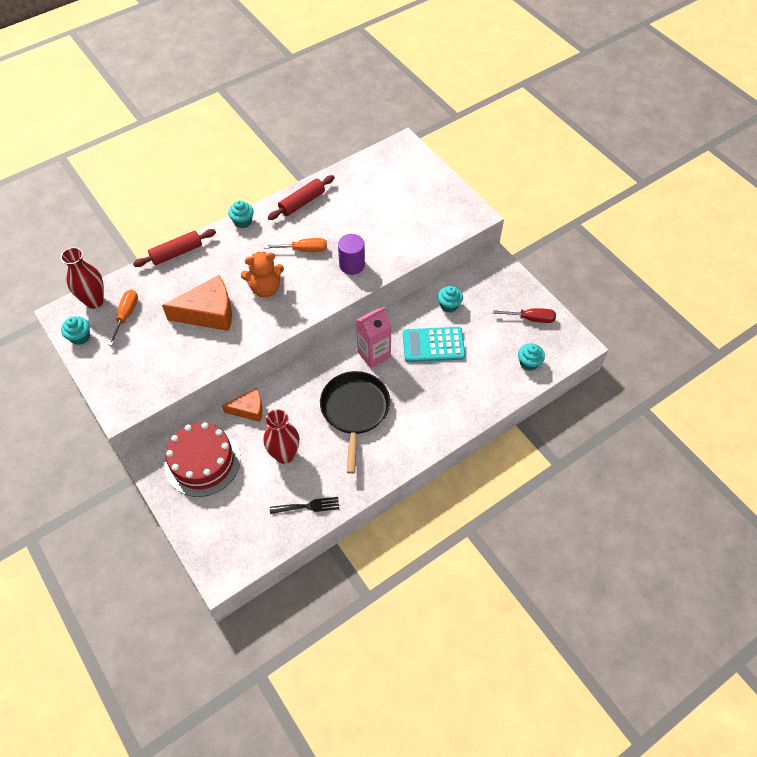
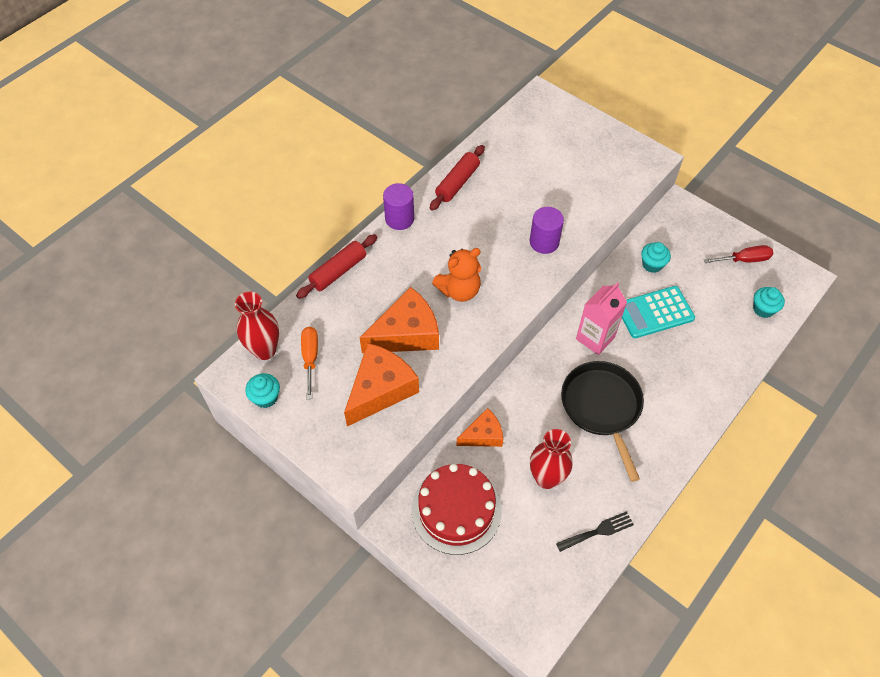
camera: 15 degrees left, 0 degrees up
(169, 351) = (380, 389): none -> orange cheese
(242, 222) = (399, 219): turquoise cupcake -> purple cylinder
(304, 250) = (483, 236): orange screwdriver -> none

